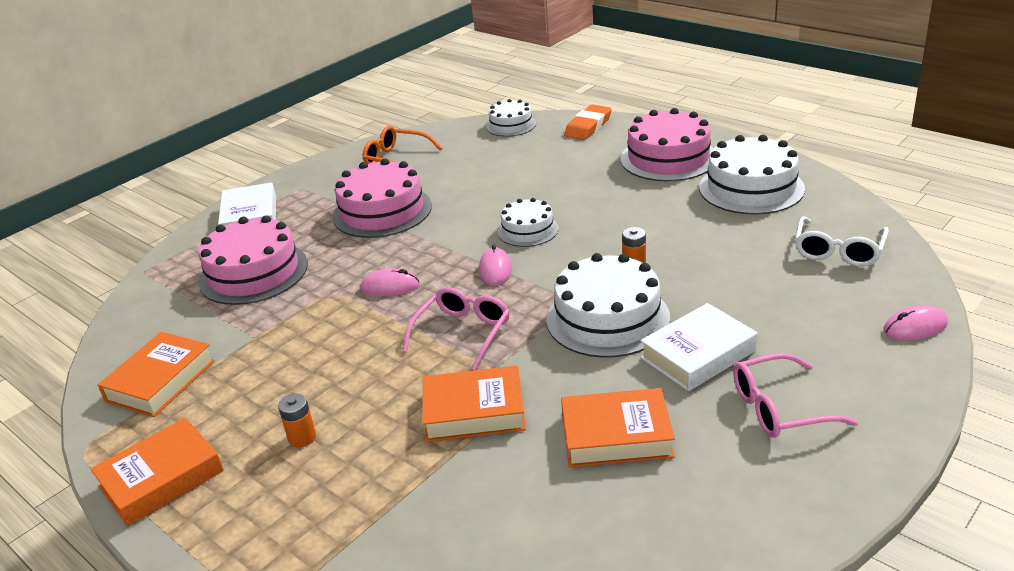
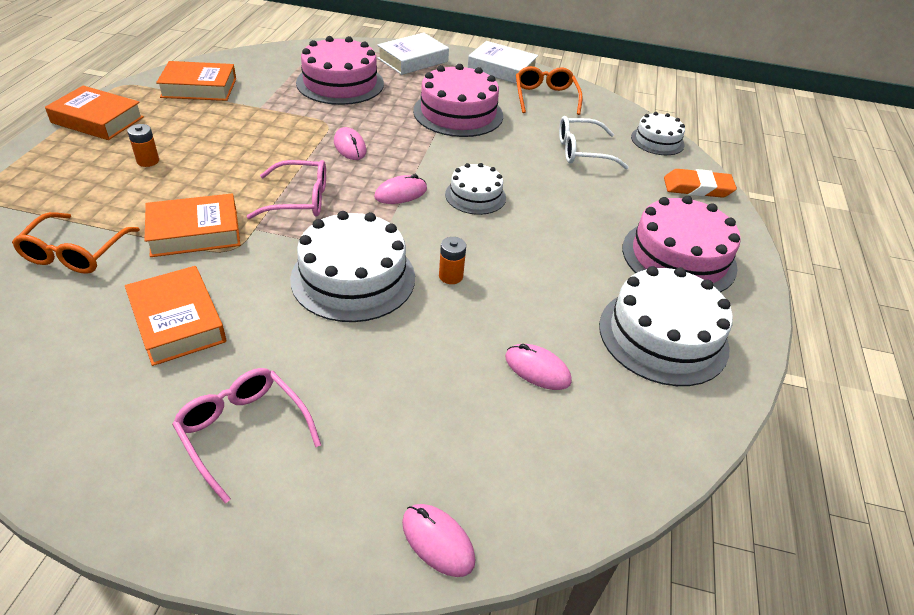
camera: 55 degrees right, 10 degrees up
(456, 508) = (75, 253): none -> orange glasses
(474, 411) = (195, 232): orange book -> orange book turned 75 degrees counterclockwise
(698, 354) = (316, 352): white book -> white book (502, 69)
(764, 249) = (537, 369): none -> pink mouse
(838, 251) = (571, 439): white glasses -> white glasses (582, 151)

